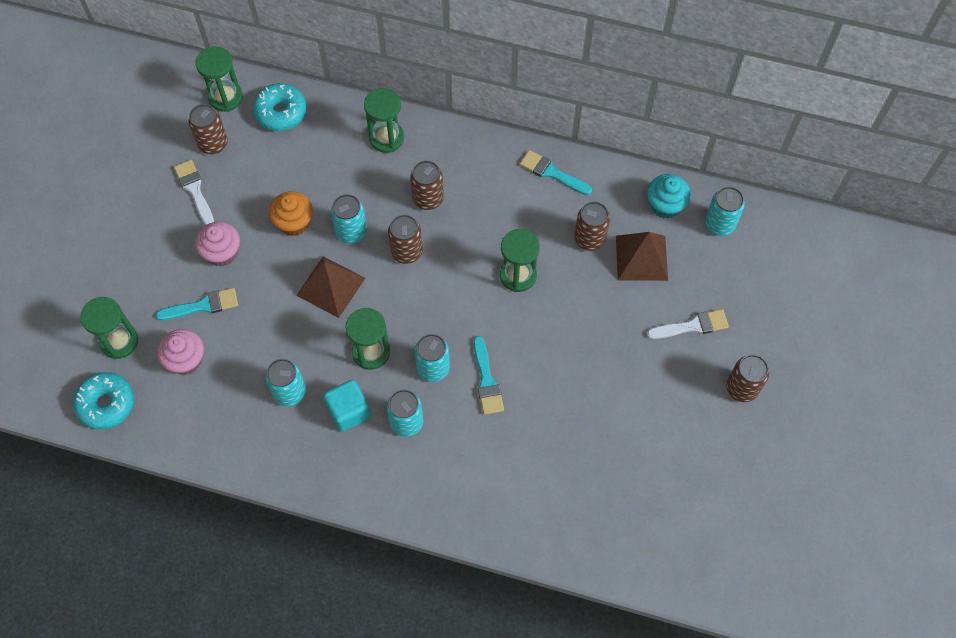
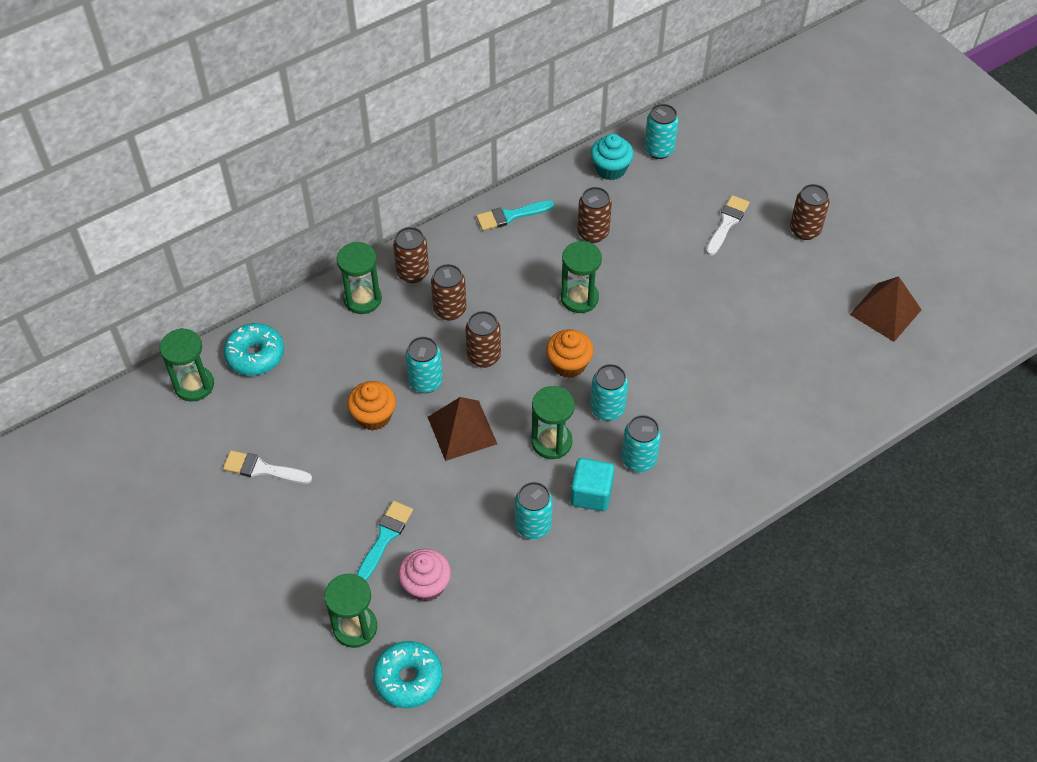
camera: 50 degrees left, 10 degrees down
(213, 144) = (231, 425): brown can -> brown can (413, 273)
(222, 252) = (347, 488): pink cupcake -> none
(450, 313) = (569, 364): none -> orange cupcake
(487, 380) = (652, 380): turquoise brush -> none
(641, 258) = (640, 213): brown pyramid -> brown pyramid (885, 312)

